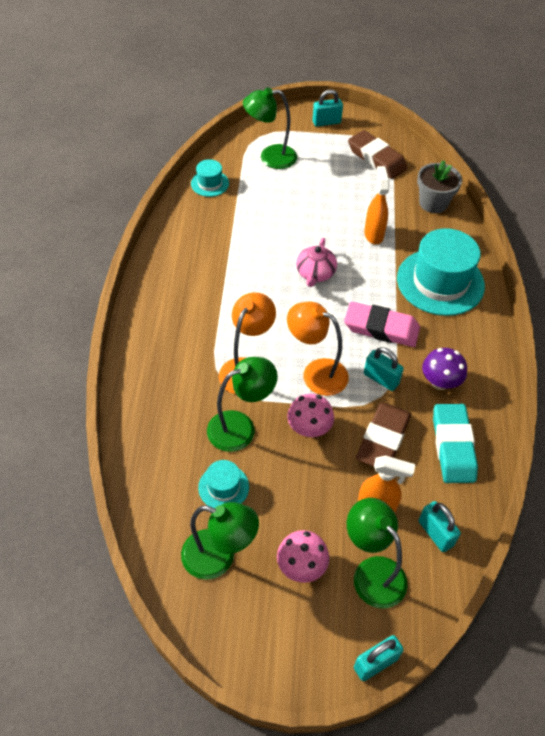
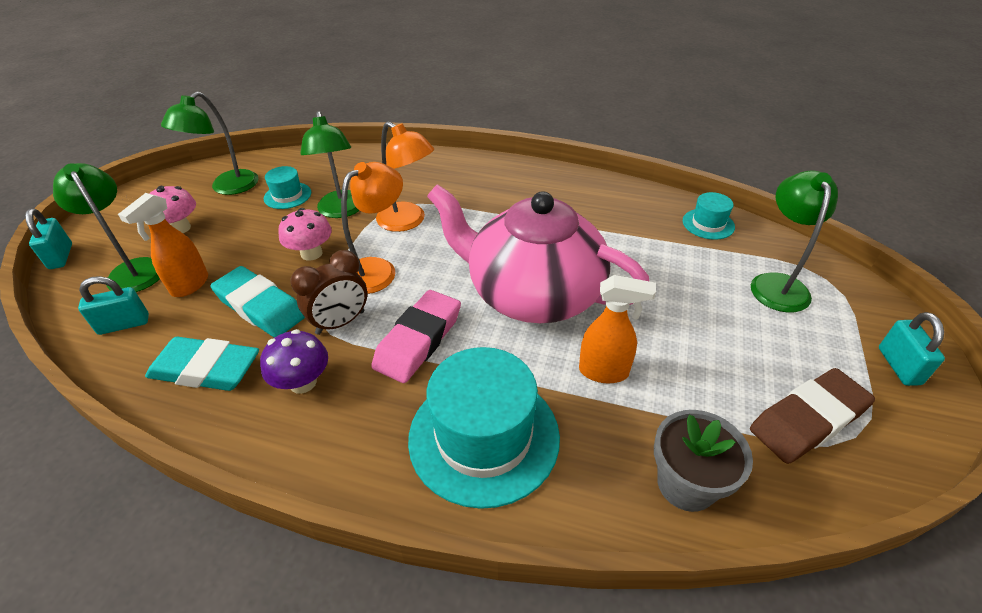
camera: 105 degrees right, 10 degrees down
(315, 273) = (533, 293): pink teapot -> pink teapot, size x2.39
(372, 572) = (133, 269): green lamp -> green lamp turned 105 degrees counterclockwise
(381, 379) = (340, 323): turquoise padlock -> brown clock
(383, 439) = (260, 307): brown eraser -> turquoise eraser

